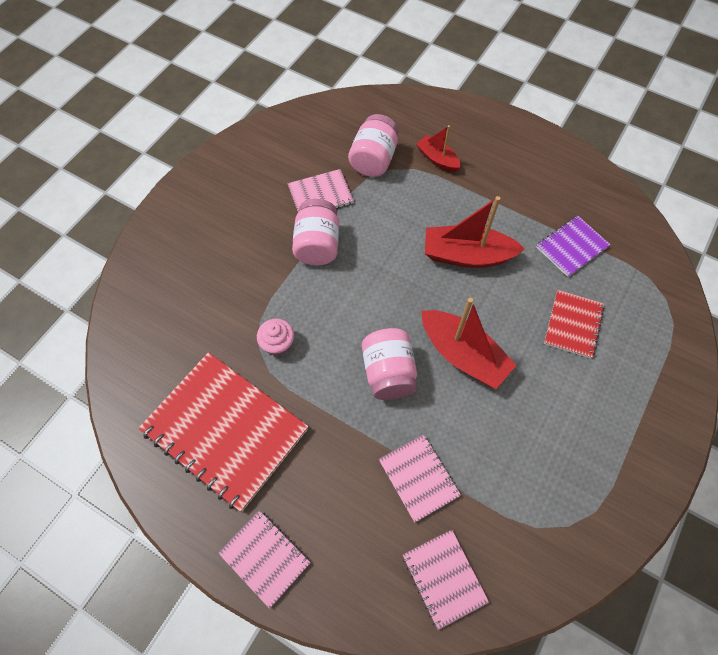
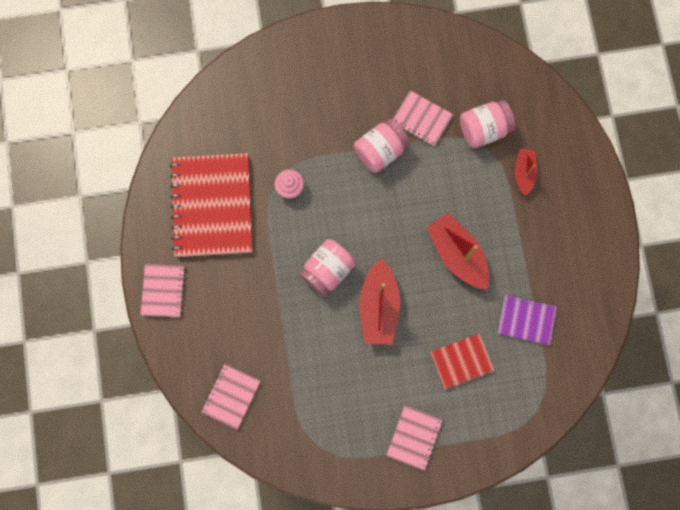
camera: 50 degrees right, 15 degrees up
(418, 478) = (276, 339): pink notebook -> pink notebook (414, 437)

